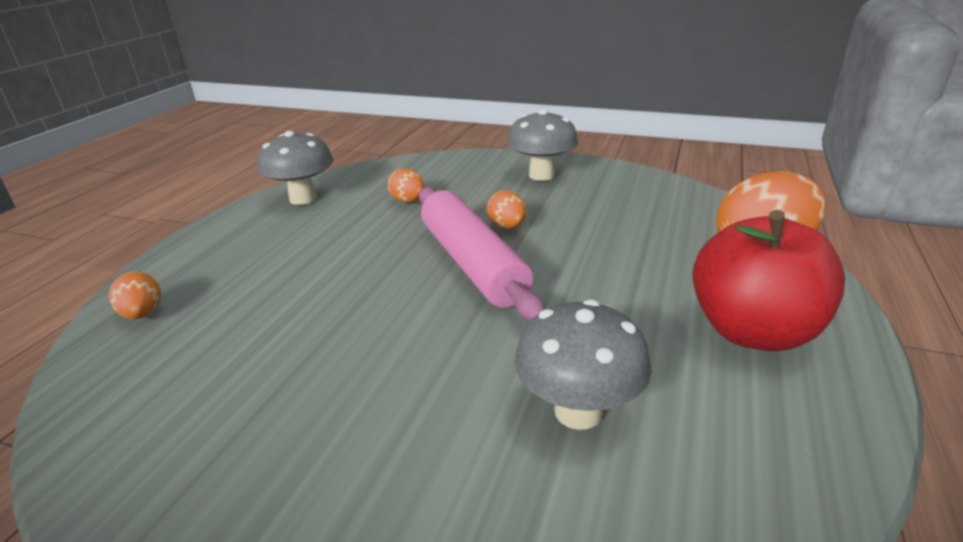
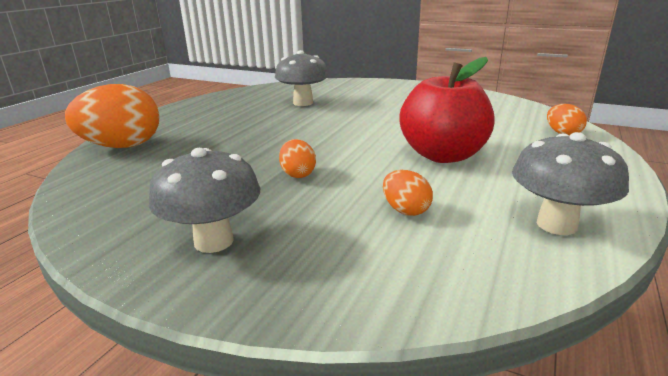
camera: 175 degrees left, 5 degrees down
(473, 263) = (336, 149): pink rolling pin -> none
(753, 331) = (197, 117): red apple -> red apple (443, 155)

